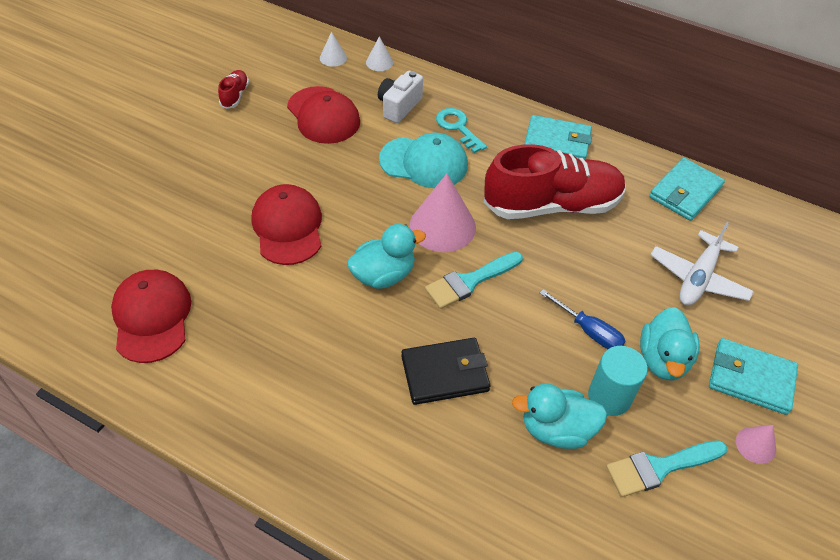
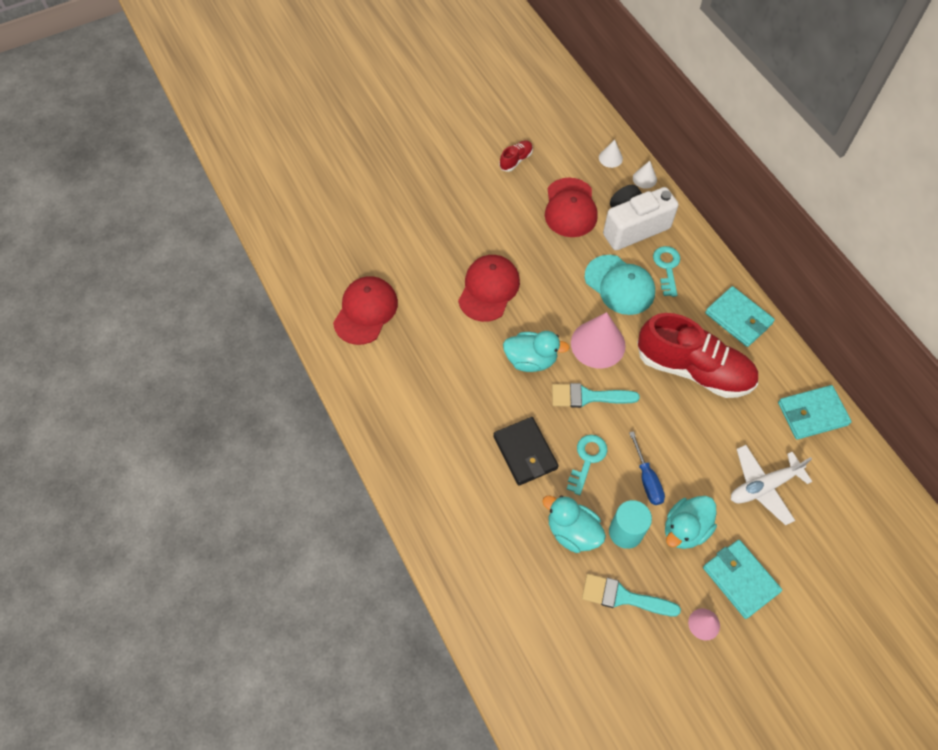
camera: 35 degrees right, 10 degrees up
(399, 106) = (633, 227): white camera -> white camera, size x1.61
(445, 373) = (525, 452): black wallet -> black wallet turned 45 degrees clockwise
(515, 344) = (587, 459): none -> turquoise key

